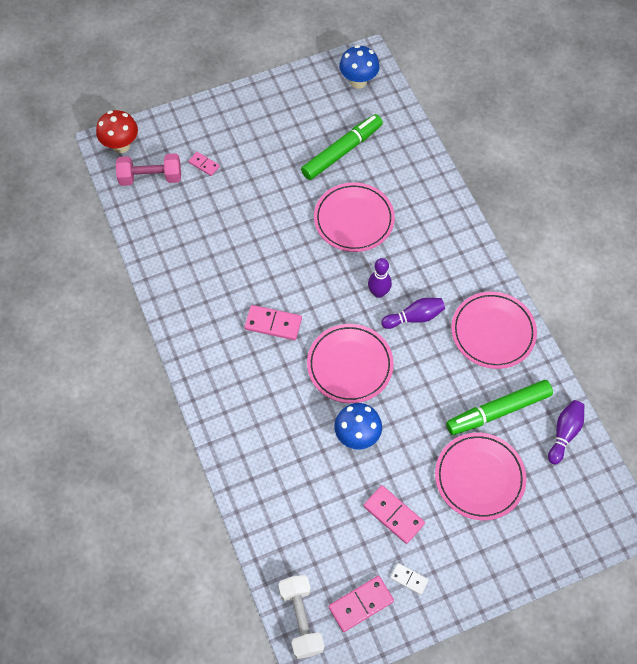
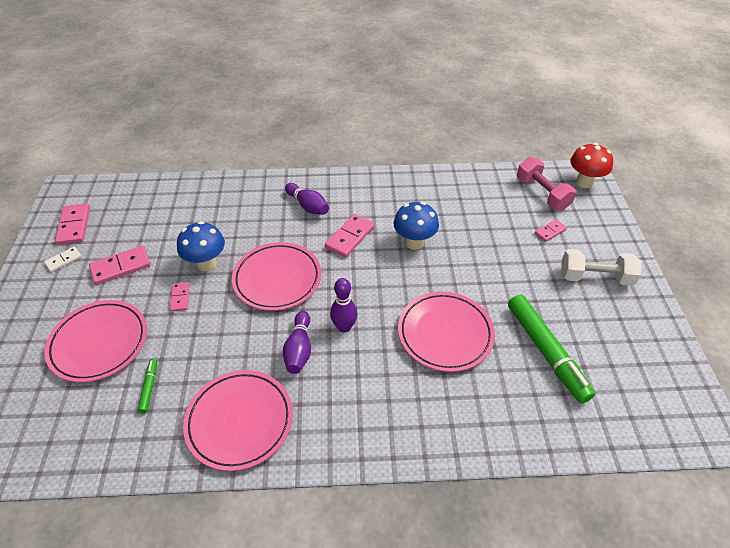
camera: 110 degrees right, 15 degrees down
(150, 177) = (542, 193): pink dumbbell -> pink dumbbell turned 45 degrees counterclockwise
(301, 619) = (95, 191): white dumbbell -> white dumbbell (595, 277)
(358, 81) = (662, 405): blue mushroom -> blue mushroom (414, 242)
(405, 438) = (180, 298): none -> pink domino
(498, 411) = (149, 387): green marker -> green marker, size x0.44
(564, 433) = (78, 445): purple bowling pin -> purple bowling pin (308, 206)

